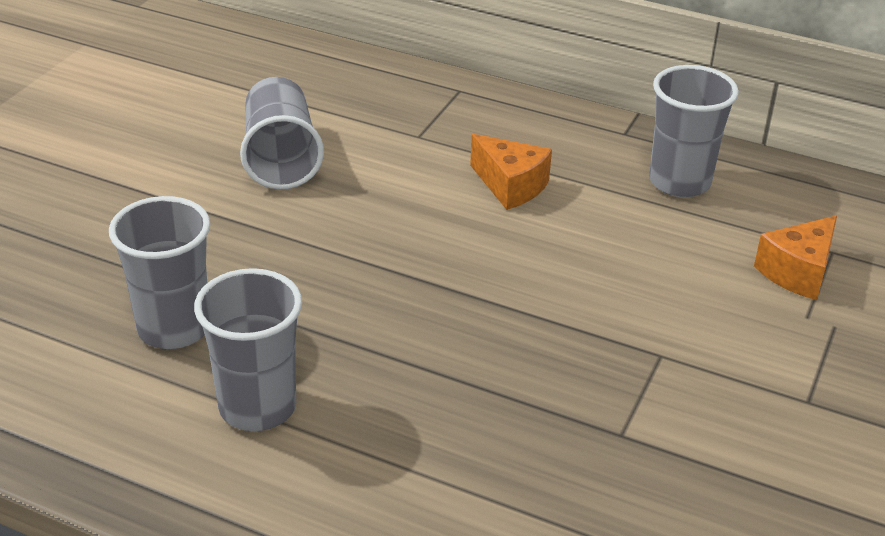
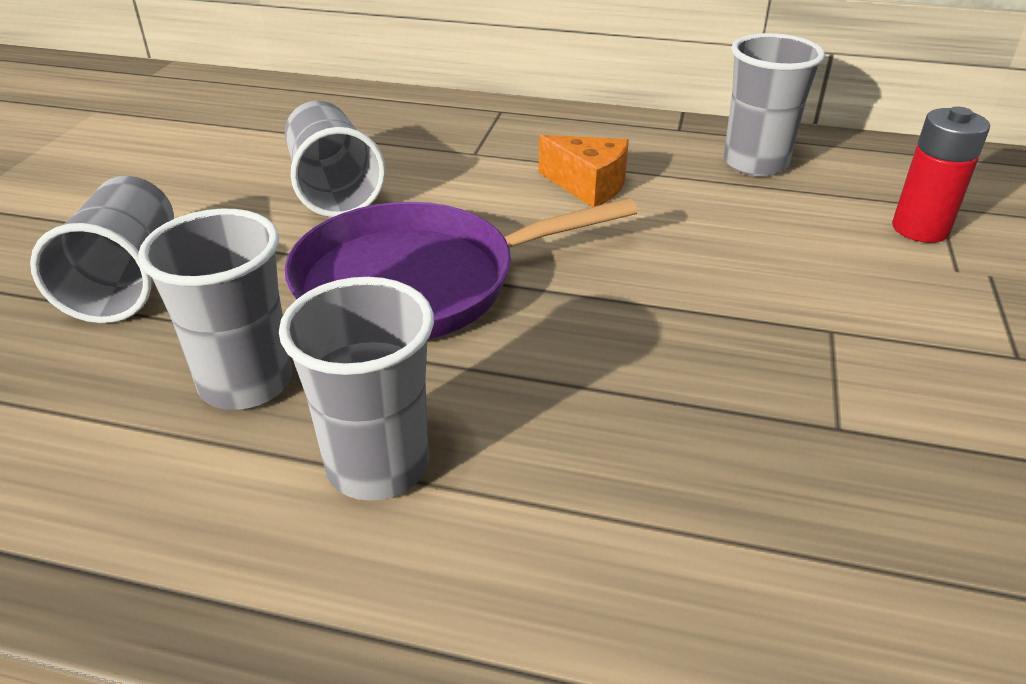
camera: 10 degrees left, 0 degrees up
(94, 226) = (126, 280): none -> grey cup
(328, 262) = (416, 283): none -> purple pan
(798, 272) = (920, 229): orange cheese -> red battery

